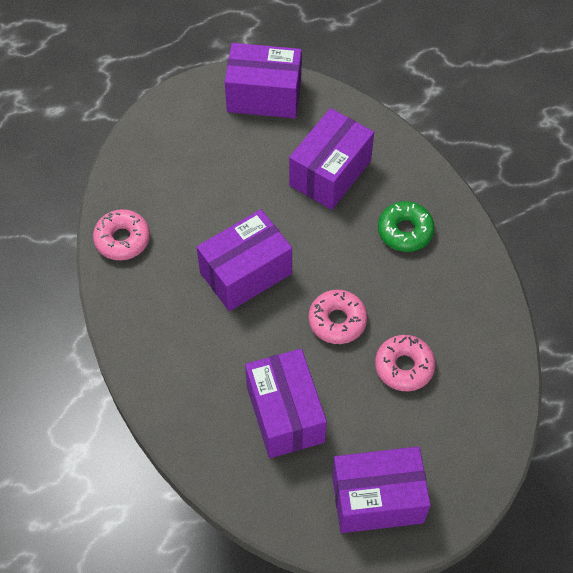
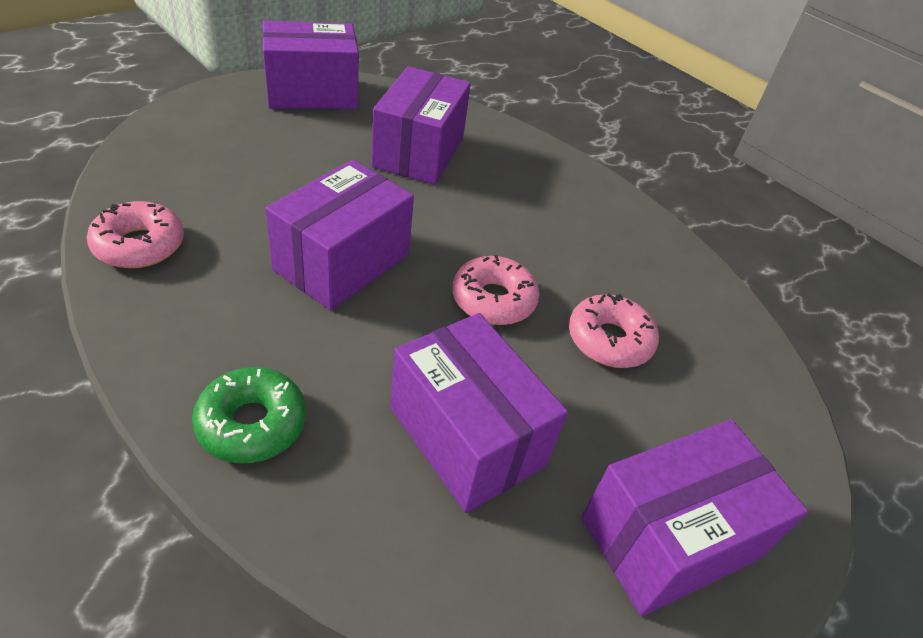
camera: 25 degrees left, 15 degrees down
(405, 231) = (534, 196): green donut -> green donut (252, 423)

